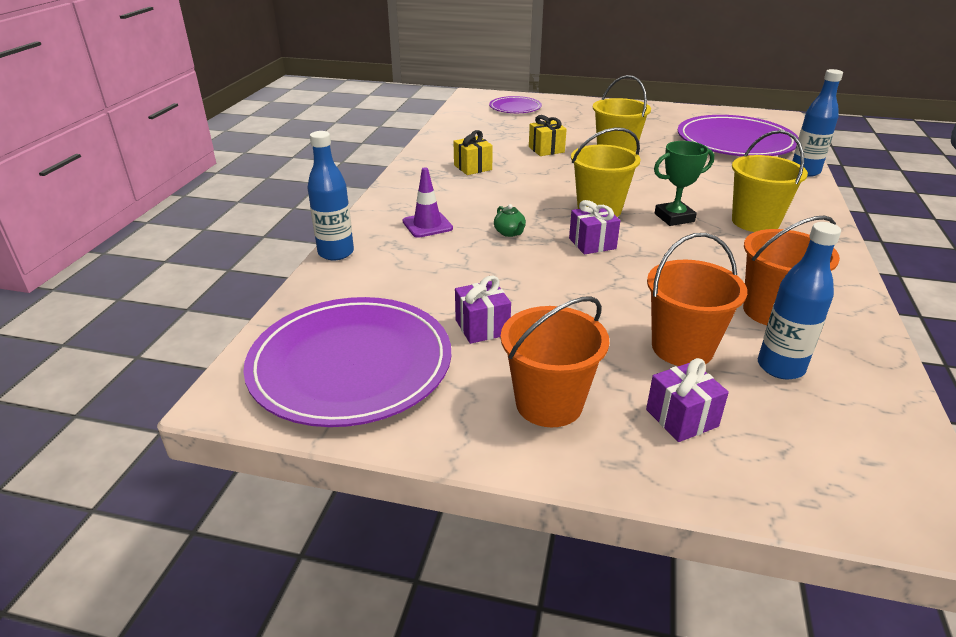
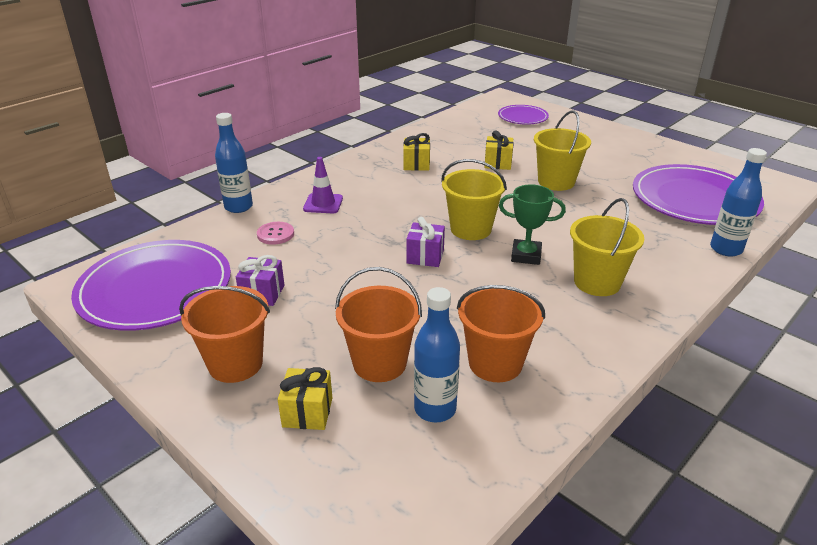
camera: 30 degrees right, 0 degrees up
(416, 267) = (275, 234): none -> pink button
(509, 233) = (373, 228): green teapot -> none
(681, 418) = (307, 412): purple gift -> yellow gift

